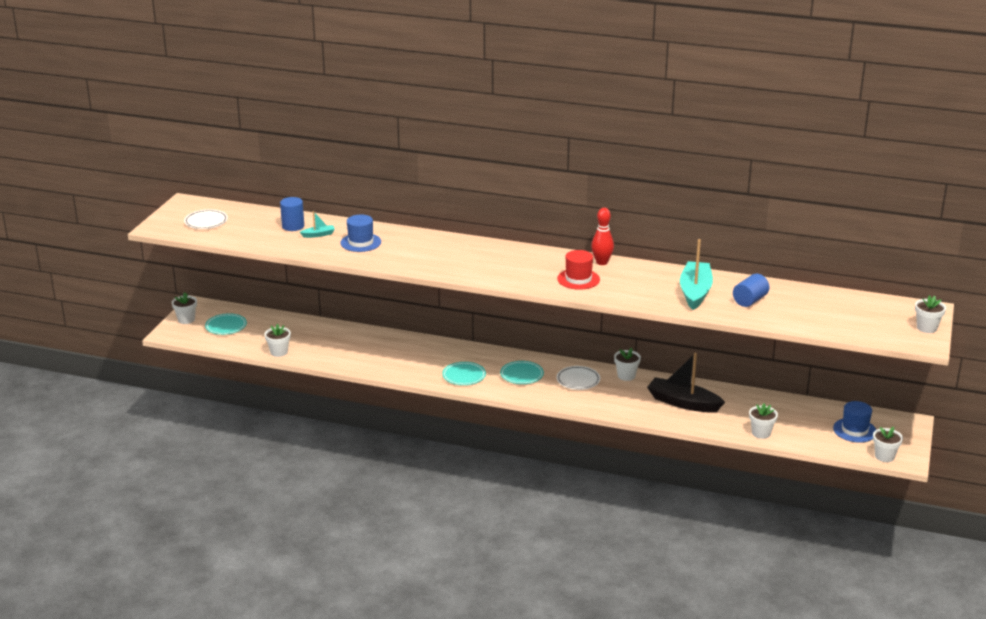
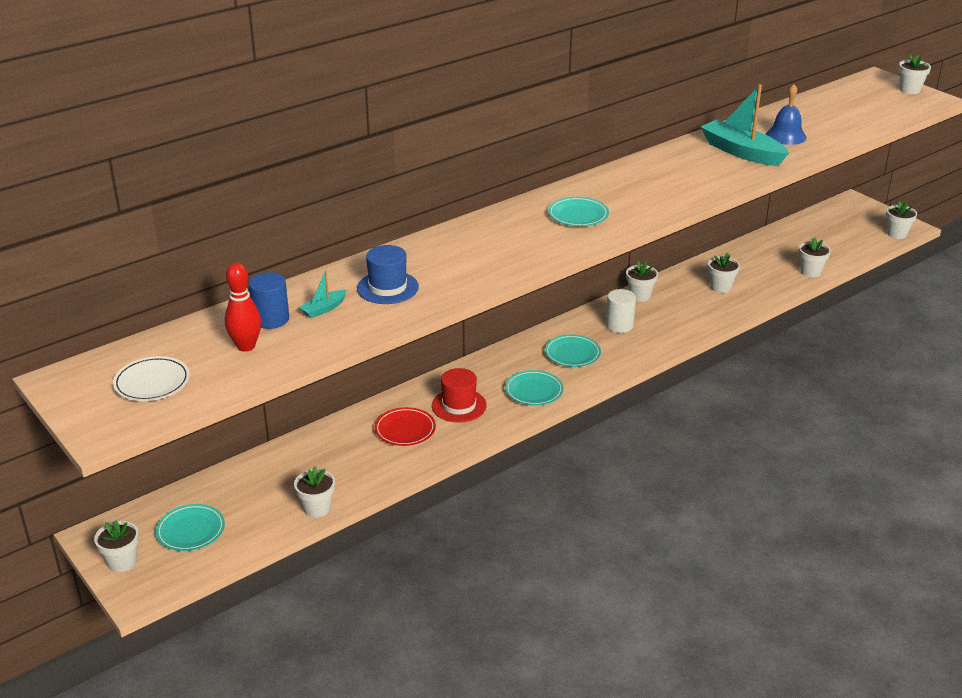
camera: 55 degrees left, 5 degrees up
(318, 235) = (323, 309): turquoise boat -> turquoise boat turned 150 degrees counterclockwise
(375, 350) = (405, 430): none -> red plate
(519, 266) = (578, 215): none -> turquoise plate
(578, 279) = (647, 195): red hat -> red hat (459, 405)
(578, 380) = (619, 325): white plate -> white cylinder
(601, 262) = (623, 171): red bowling pin -> red bowling pin (246, 346)
(683, 403) = (721, 287): black boat -> white flower pot
(750, 300) = (786, 136): blue cylinder -> blue bell
(854, 430) = (844, 229): blue hat -> none

